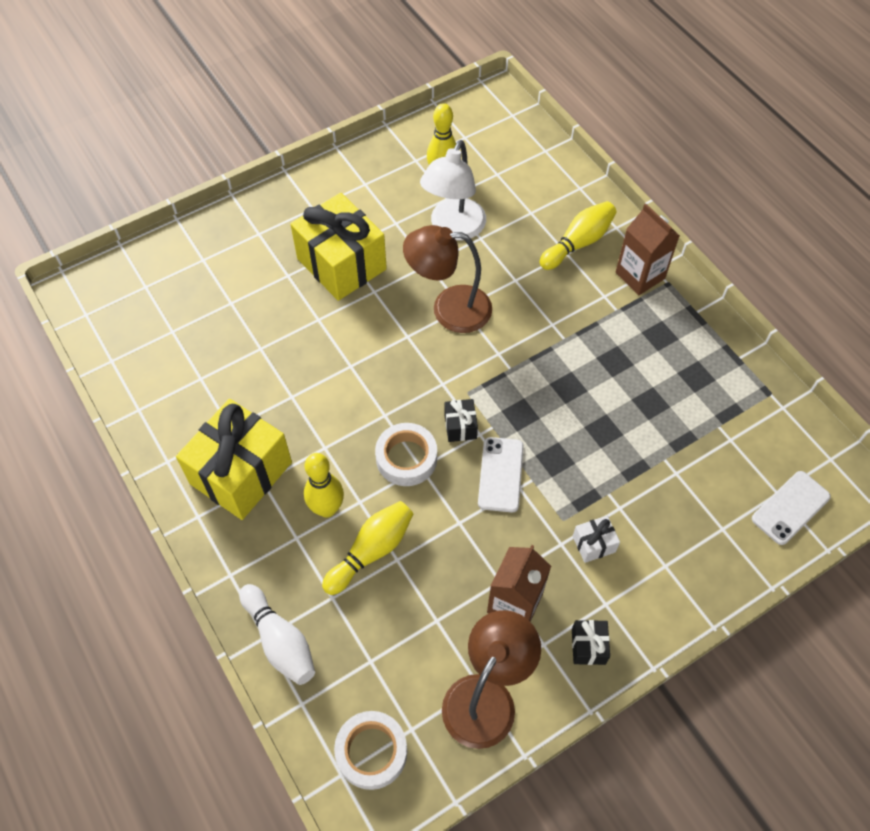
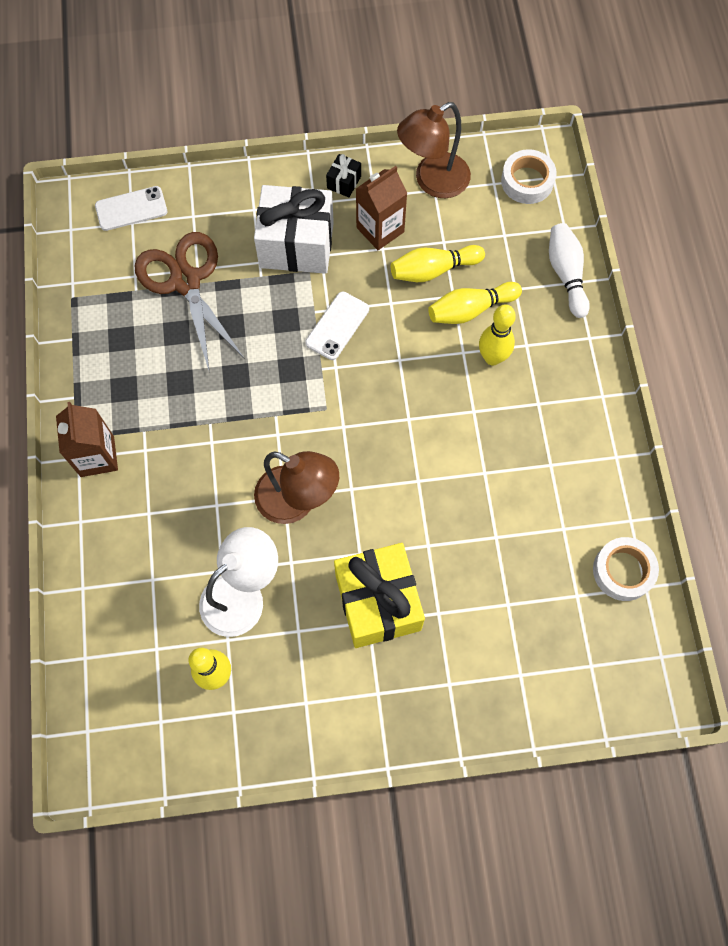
camera: 155 degrees left, 10 degrees up
(241, 473) = (554, 418): yellow gift -> none
(406, 458) = (408, 372): white tape -> white tape (623, 571)
(460, 426) = (348, 380): black gift -> none
(578, 243) = (130, 519): yellow bowling pin -> yellow bowling pin (433, 270)
(594, 544) = (296, 245): white gift -> white gift, size x2.36
(678, 456) = (186, 281): none -> brown scissors

